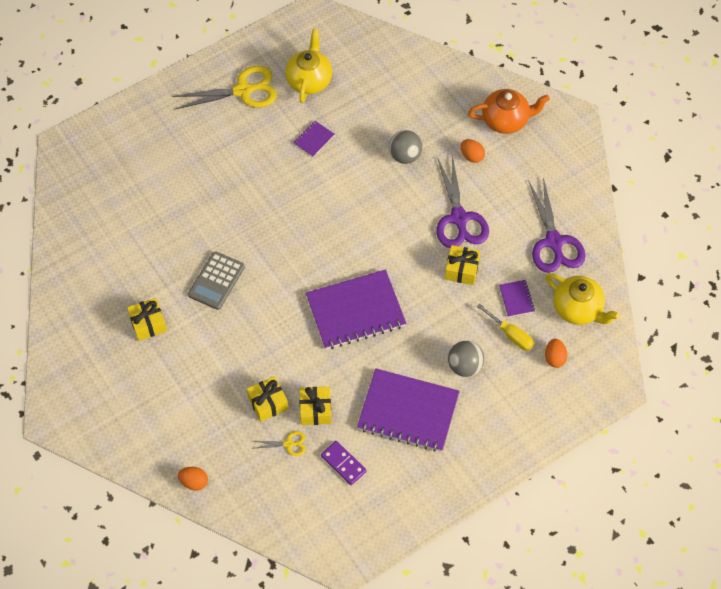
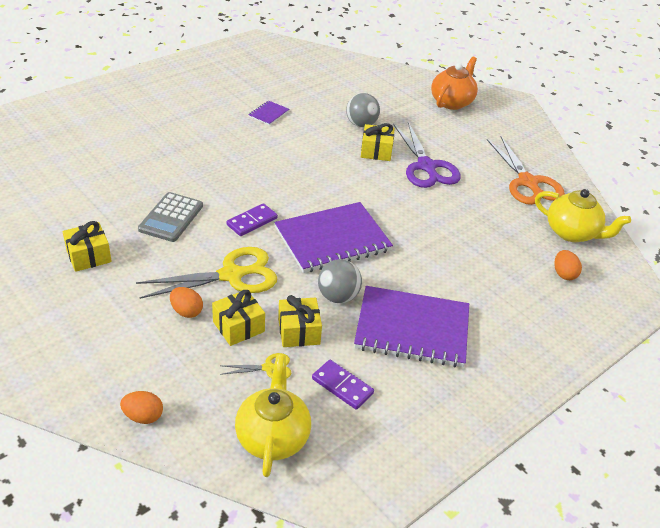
camera: 10 degrees left, 20 degrees down
(243, 90) = (195, 83): yellow scissors -> yellow scissors (232, 275)
(287, 287) = (252, 222): none -> purple domino
(309, 80) = (259, 77): yellow teapot -> yellow teapot (272, 437)
(461, 270) = (440, 204): yellow gift -> yellow gift (376, 151)
(464, 366) = (467, 284): grey ball -> grey ball (338, 296)
(471, 156) = (426, 124): orange egg -> orange egg (186, 311)
(506, 120) = (452, 102): orange teapot -> orange teapot turned 45 degrees counterclockwise
(510, 334) = (509, 255): yellow screwdriver -> none
(516, 299) = (505, 226): purple notebook -> none
(554, 242) = (528, 182): purple scissors -> orange scissors

